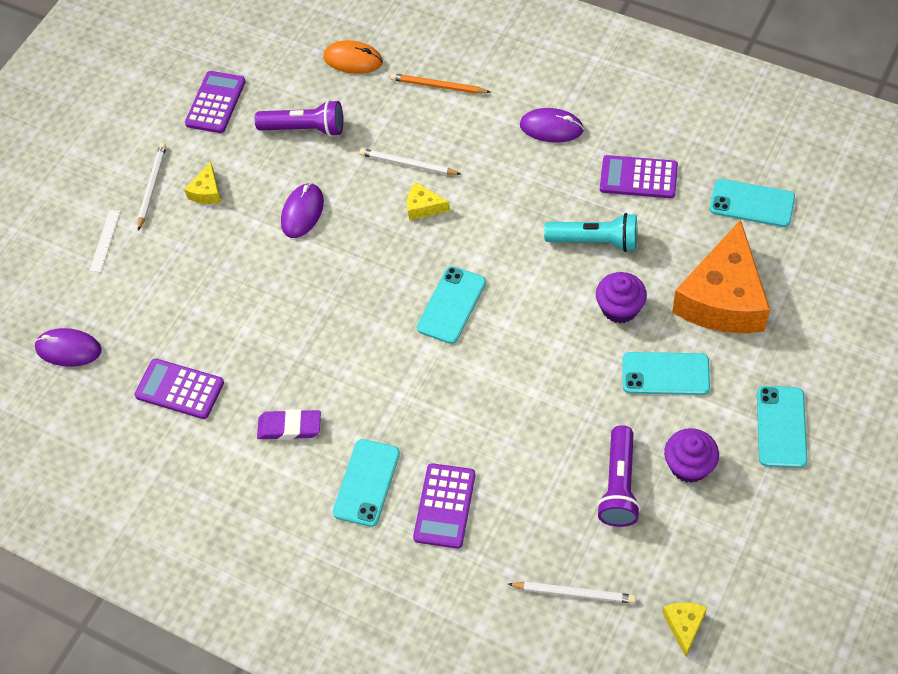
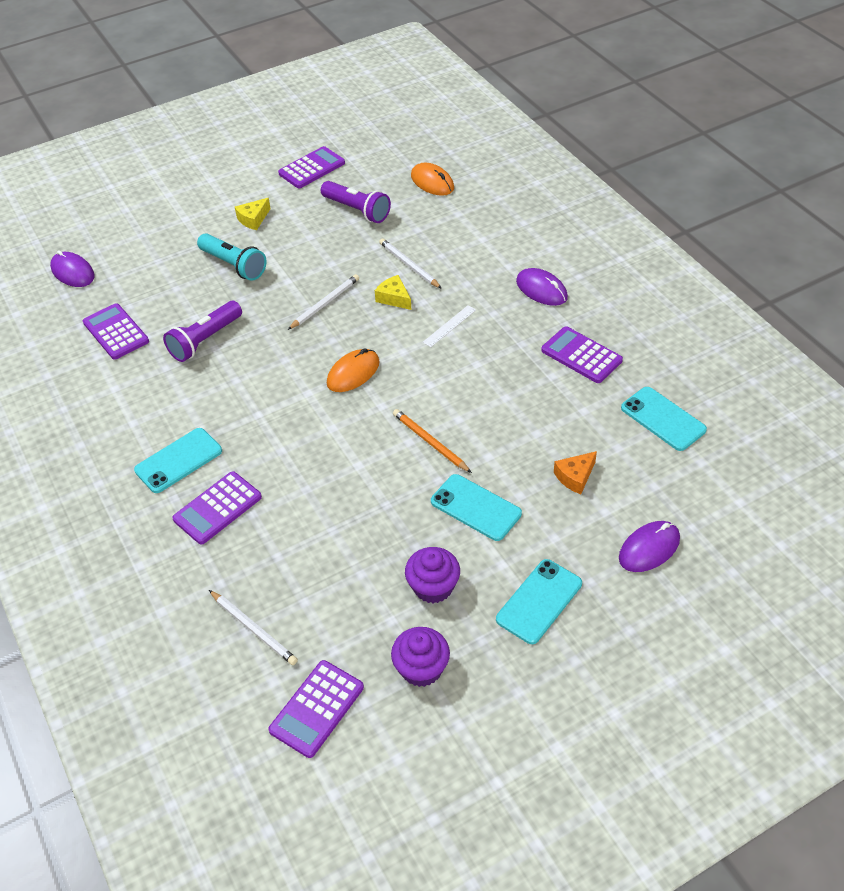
camera: 30 degrees right, 10 degrees down
(105, 241) = (159, 218): white ruler -> white ruler (449, 326)
(152, 186) = (221, 200): white pencil -> white pencil (325, 303)
(289, 427) = (163, 394): purple eraser -> none
(302, 212) = (305, 261): purple mouse -> purple mouse (649, 548)
(438, 86) = (479, 225): orange pencil -> orange pencil (430, 442)
(451, 305) = (353, 373): turquoise phone -> orange mouse
(595, 241) = (505, 383): turquoise flashlight -> turquoise flashlight (233, 265)
(619, 308) = (481, 440): purple cupcake -> purple cupcake (421, 668)
(619, 485) = (362, 569): purple flashlight -> purple flashlight (205, 340)
(684, 626) = (317, 709): yellow cheese -> purple calculator
(723, 298) = (575, 477): orange cheese -> orange cheese, size x0.41

